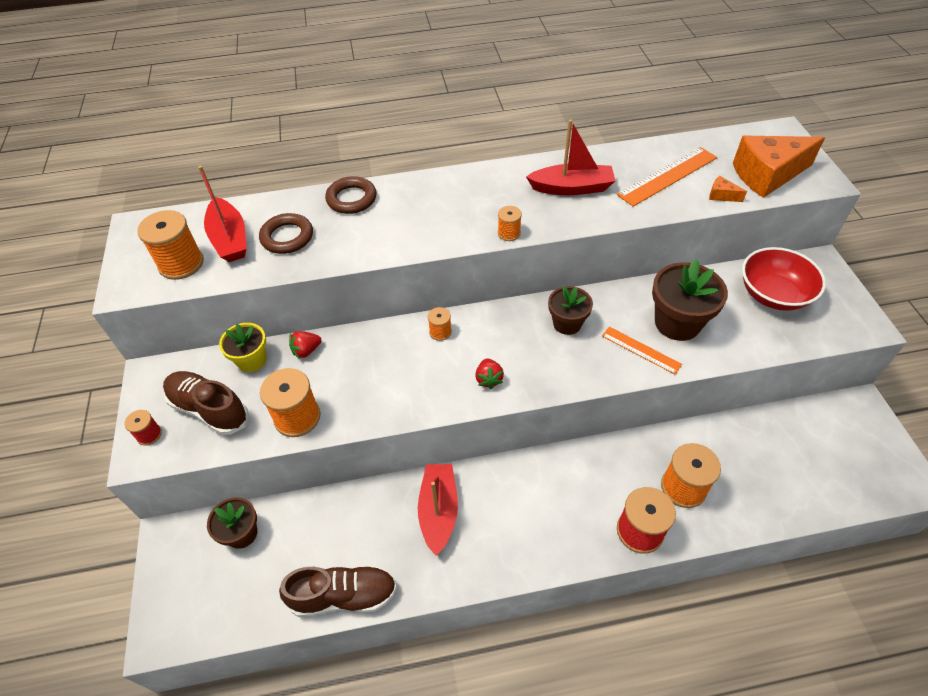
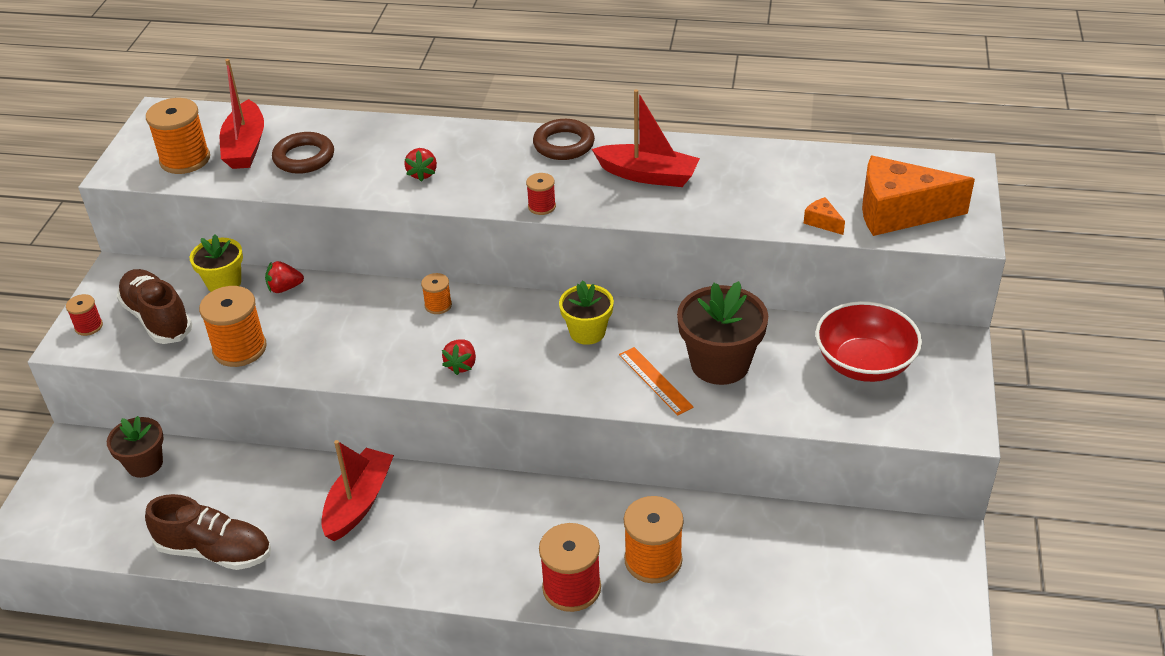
camera: 20 degrees right, 10 degrees down
(351, 199) = (394, 134): brown ring -> brown ring (564, 144)
(396, 228) = (422, 174): none -> red strawberry
(509, 233) = (542, 206): orange spool -> red spool
(567, 323) = (587, 332): brown flower pot -> yellow flower pot
(667, 176) = (772, 187): orange ruler -> none

